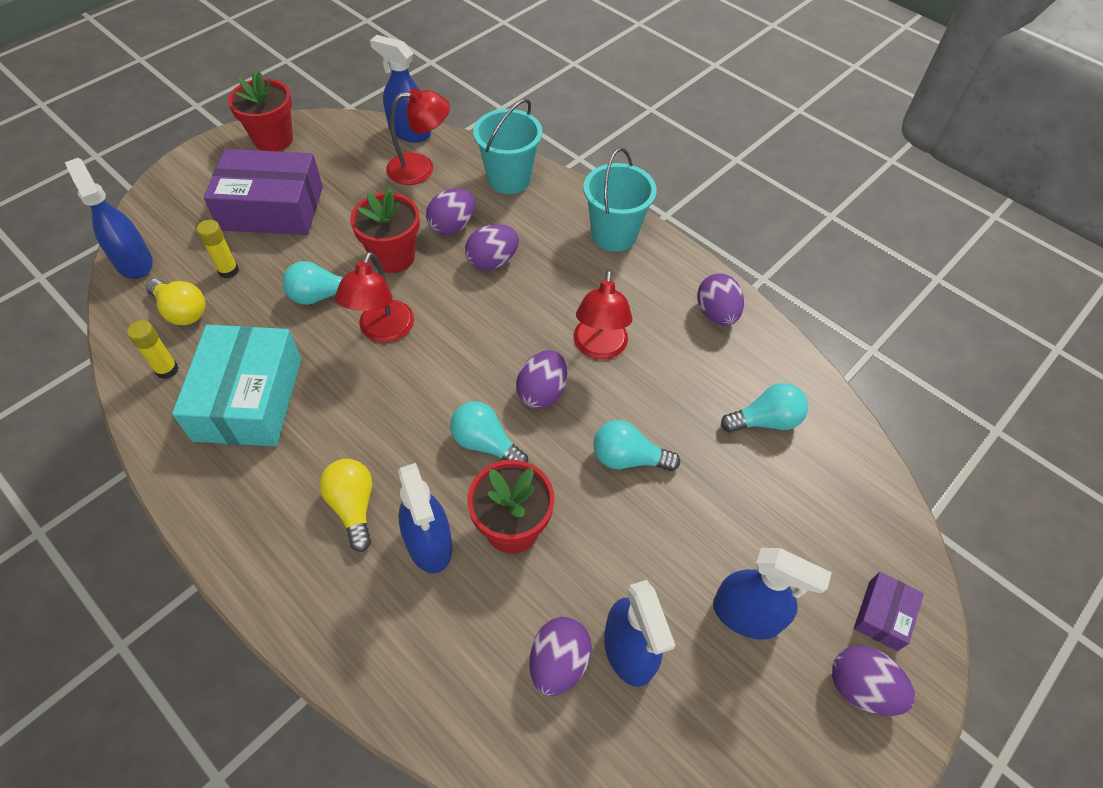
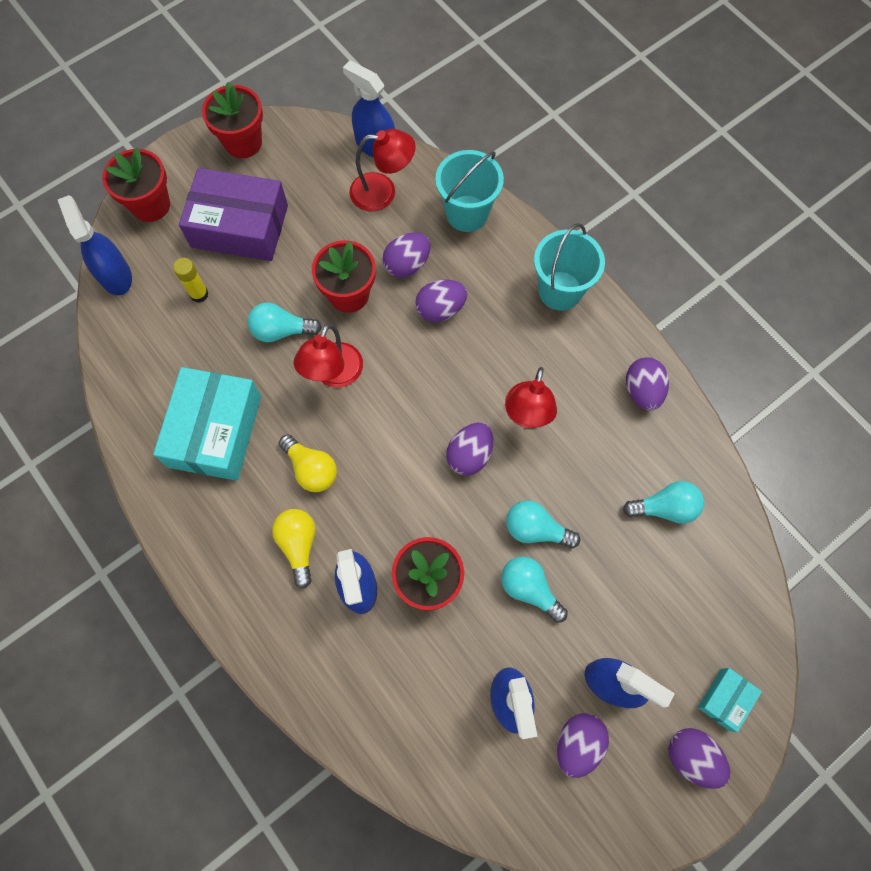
camera: 10 degrees right, 15 degrees up
(167, 370) = (146, 394): yellow glue stick -> none
(175, 198) = (151, 205): none -> red flower pot
(182, 311) = (158, 334): yellow light bulb -> yellow light bulb (311, 469)
(486, 444) = (414, 500): turquoise light bulb -> turquoise light bulb (529, 589)
(558, 663) = (452, 702): purple egg -> purple egg (578, 743)
(883, 615) = (725, 699): purple box -> turquoise box

